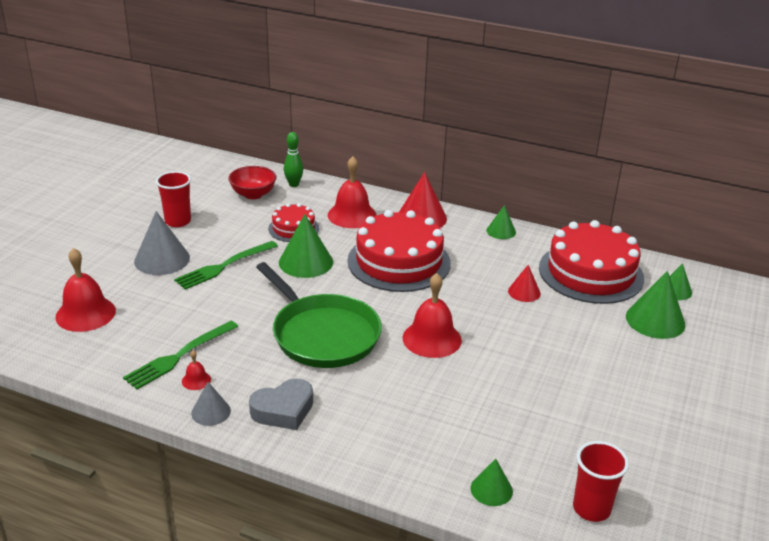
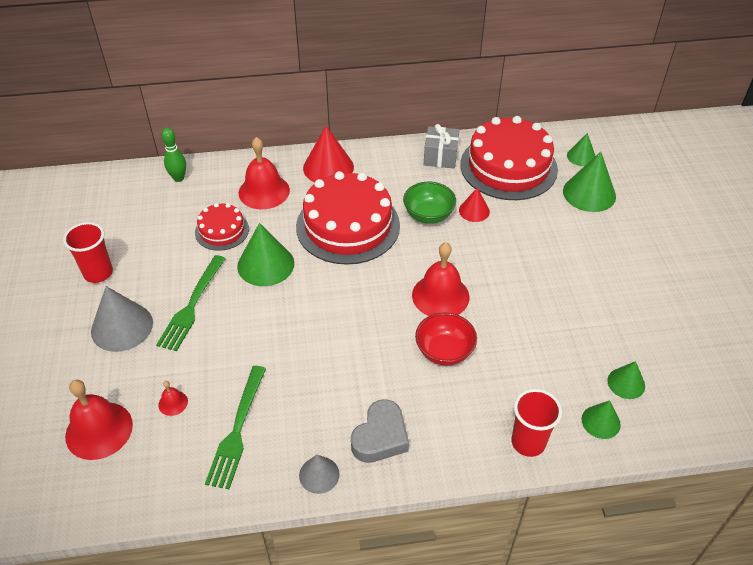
camera: 30 degrees left, 15 degrees up
(196, 380) = (276, 448): red bell -> red bell (173, 403)
(253, 194) = (148, 207): red bowl -> red bowl (444, 351)
(323, 335) = (347, 338): green pan -> none
(478, 280) = (428, 215): none -> green bowl
(501, 231) = (406, 153): green cone -> green cone (626, 383)
(531, 244) = (440, 157): none -> grey gift
(591, 509) = (679, 398): red cup -> red cup (528, 442)

